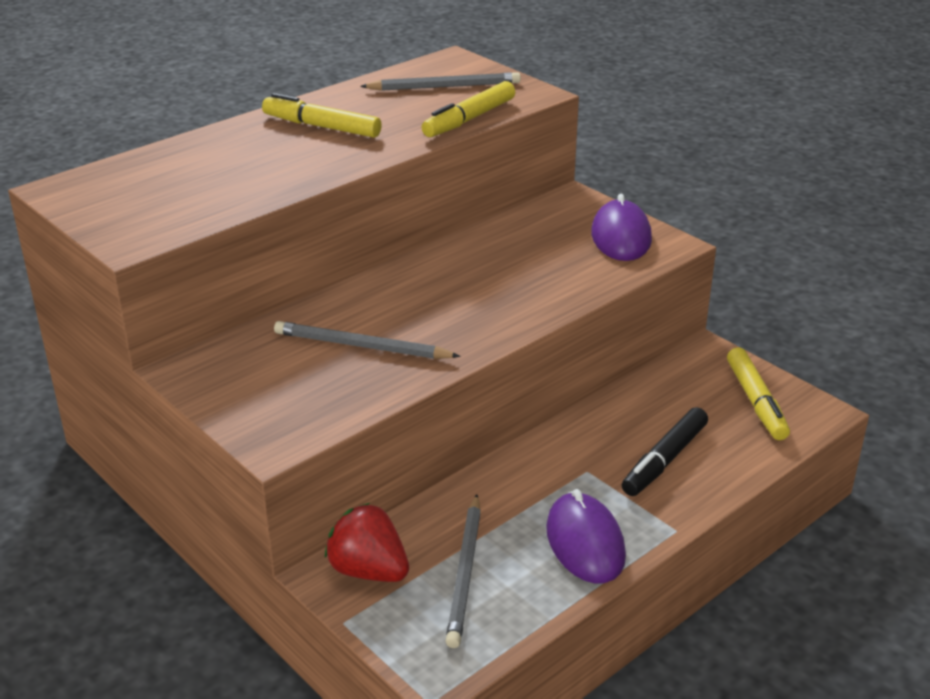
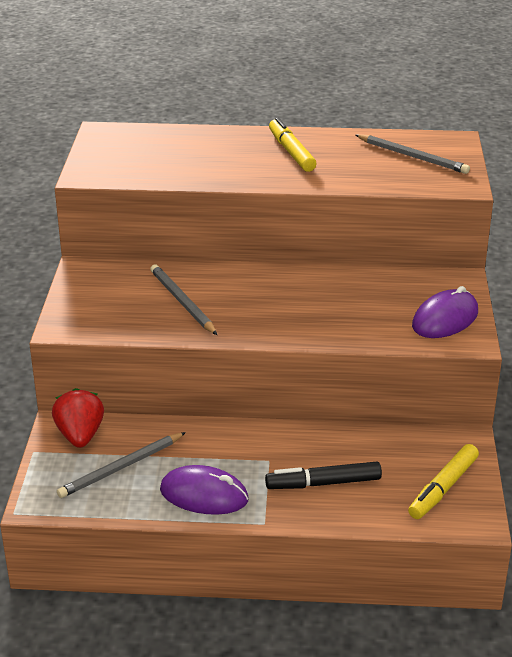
camera: 45 degrees right, 0 degrees up
(469, 119) = (386, 184): yellow marker -> none
(585, 542) = (204, 495): purple mouse -> purple mouse turned 75 degrees clockwise

